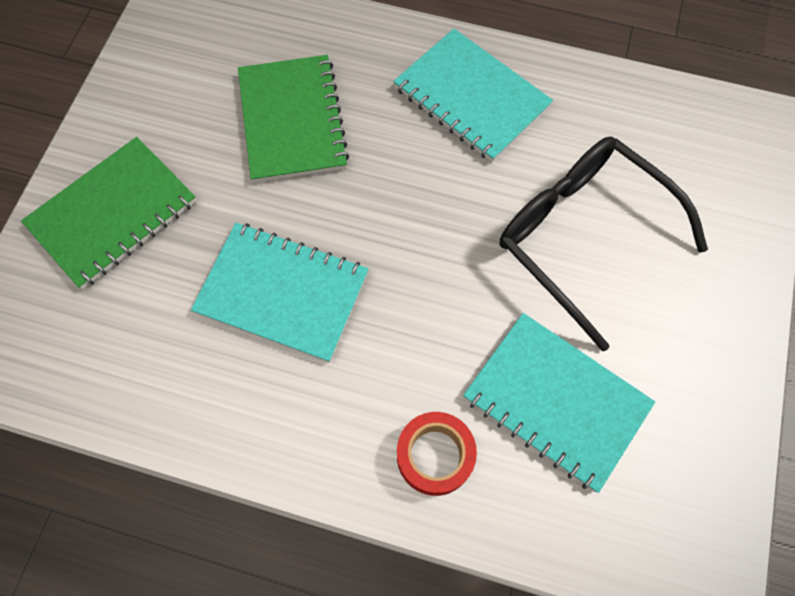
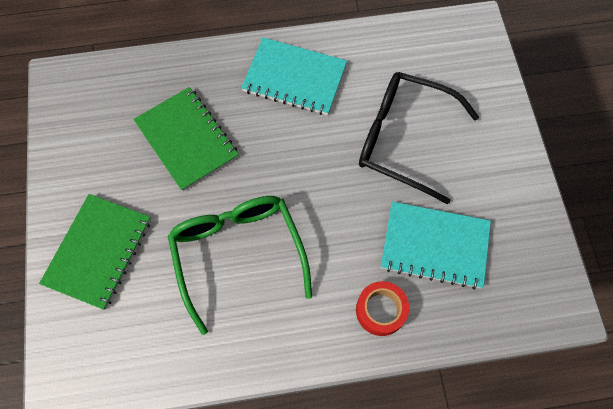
camera: 25 degrees left, 0 degrees up
(282, 293) = (238, 254): turquoise notebook -> green glasses

